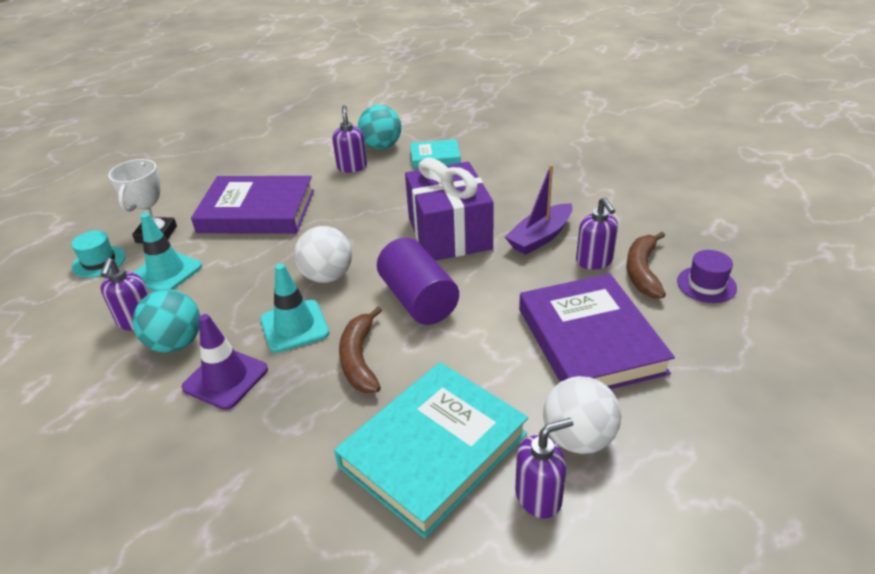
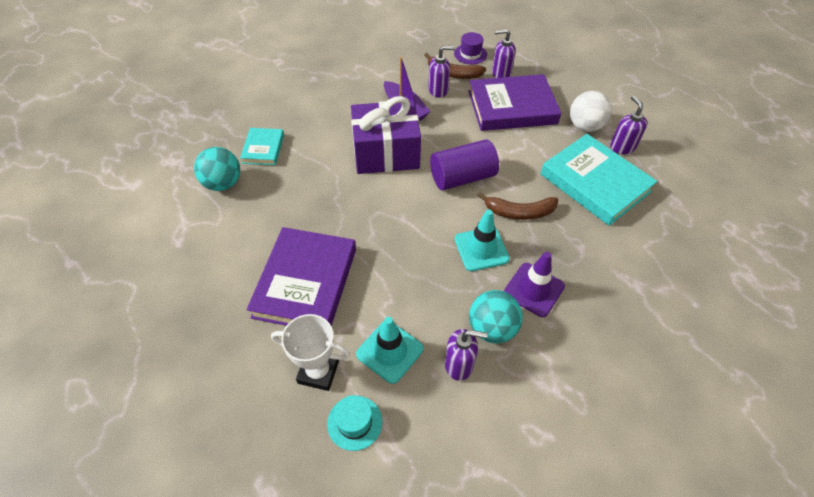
camera: 85 degrees left, 15 degrees up
(327, 276) = (423, 228): white ball -> none
(352, 167) = (253, 207): purple soap dispenser -> purple soap dispenser (501, 73)

